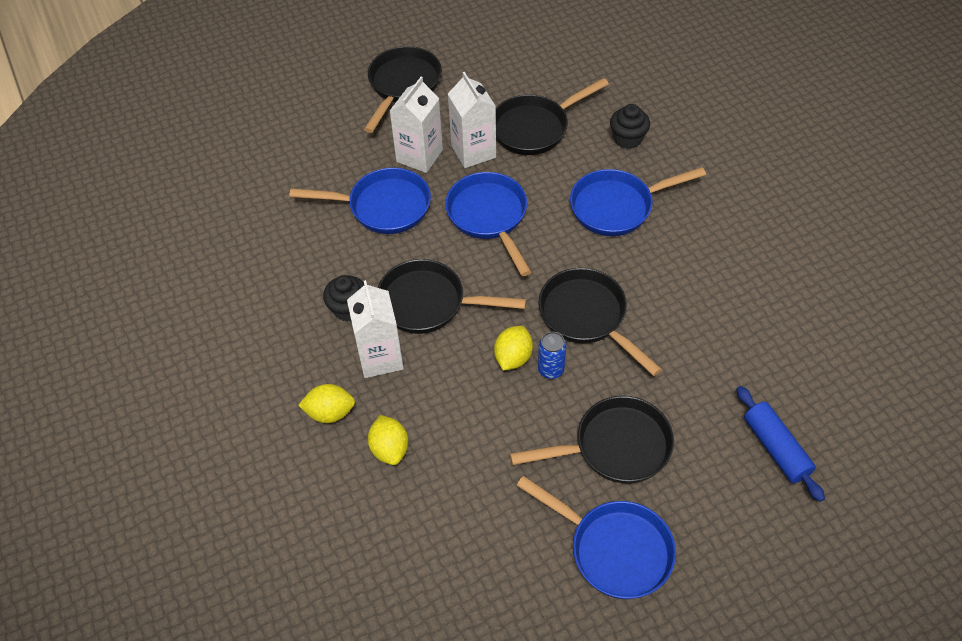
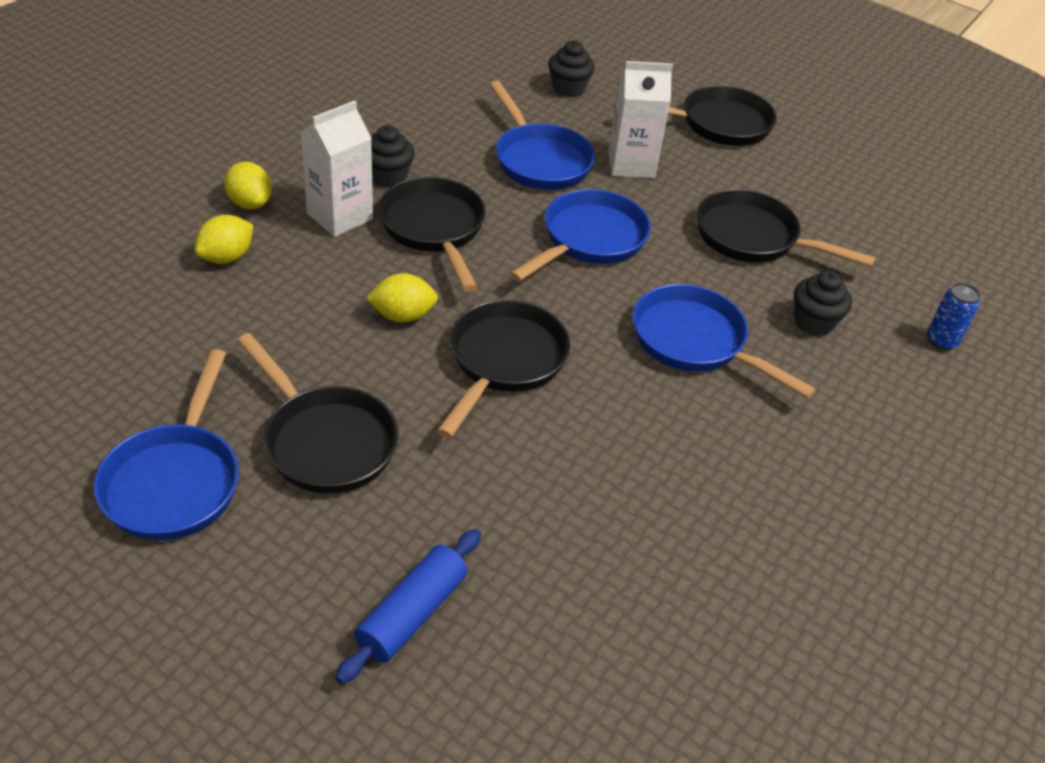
camera: 55 degrees right, 10 degrees down
(304, 151) = (568, 88): none -> black cupcake
(473, 151) = (673, 201): white carton -> none
(551, 370) = (405, 352): blue can -> blue can (941, 341)

